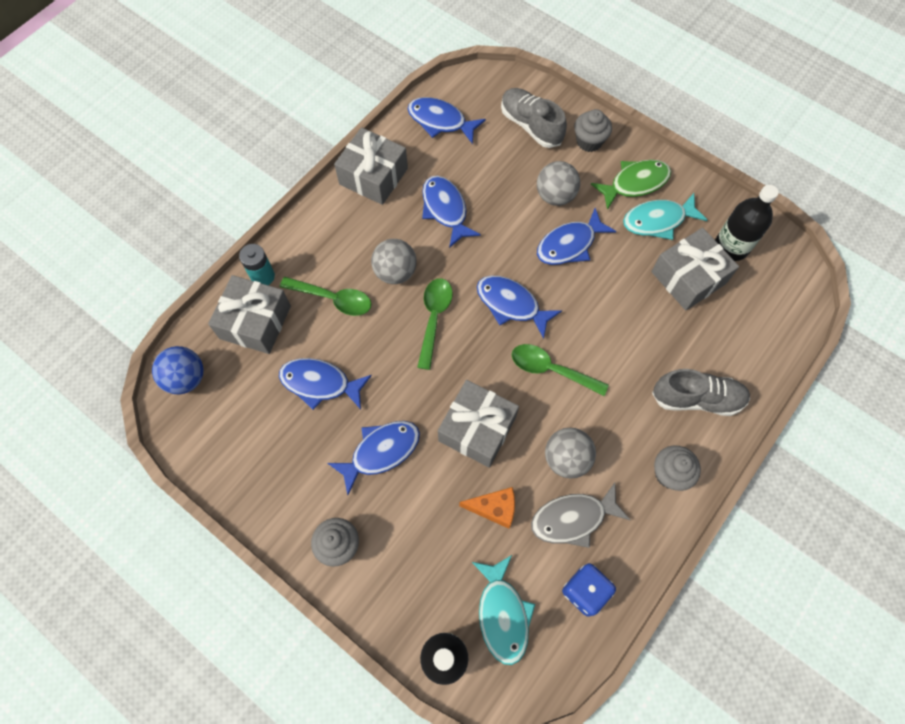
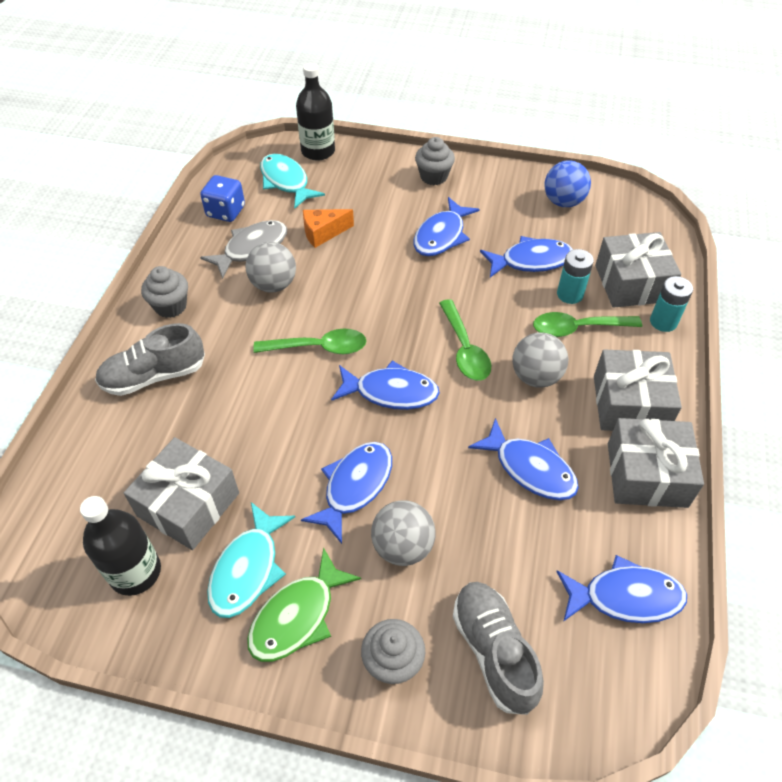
camera: 155 degrees right, 15 degrees down
(186, 378) = (646, 225): blue ball -> blue ball (563, 202)
(314, 333) = (570, 294): none -> turquoise battery
(477, 429) = (367, 278): grey gift -> grey gift (629, 404)
(531, 125) = (493, 651): grey shoe -> grey shoe turned 135 degrees counterclockwise
(658, 220) = (248, 569): turquoise fish -> turquoise fish turned 150 degrees clockwise

